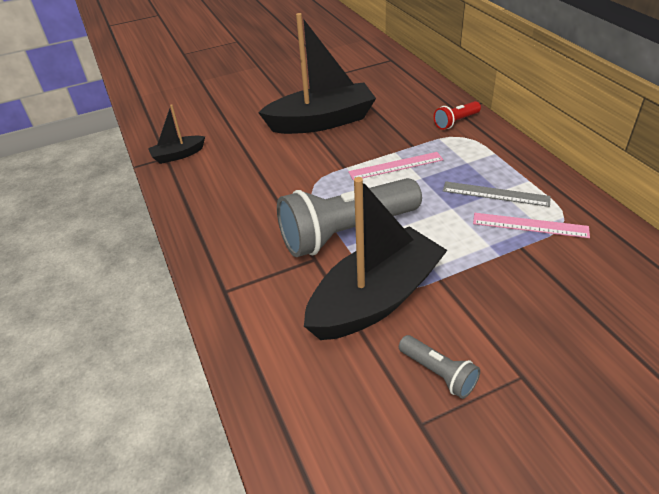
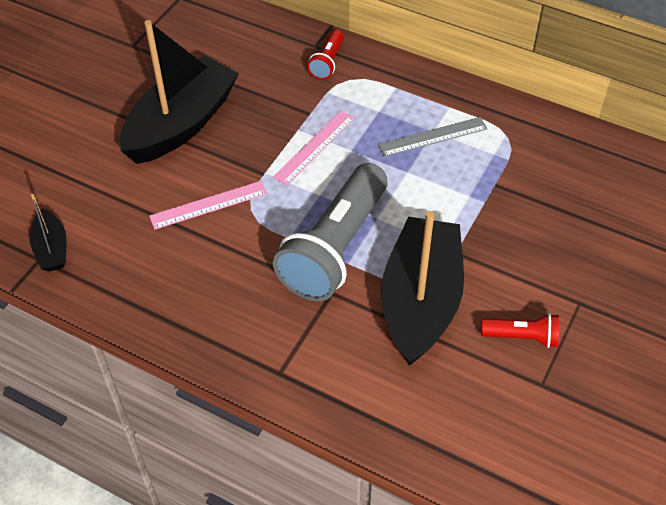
camera: 40 degrees left, 10 degrees up
(178, 155) = (52, 249): black boat -> black boat turned 45 degrees counterclockwise
(438, 373) = (522, 337): grey flashlight -> red flashlight
(530, 225) = (486, 157): pink ruler -> pink ruler (208, 205)

